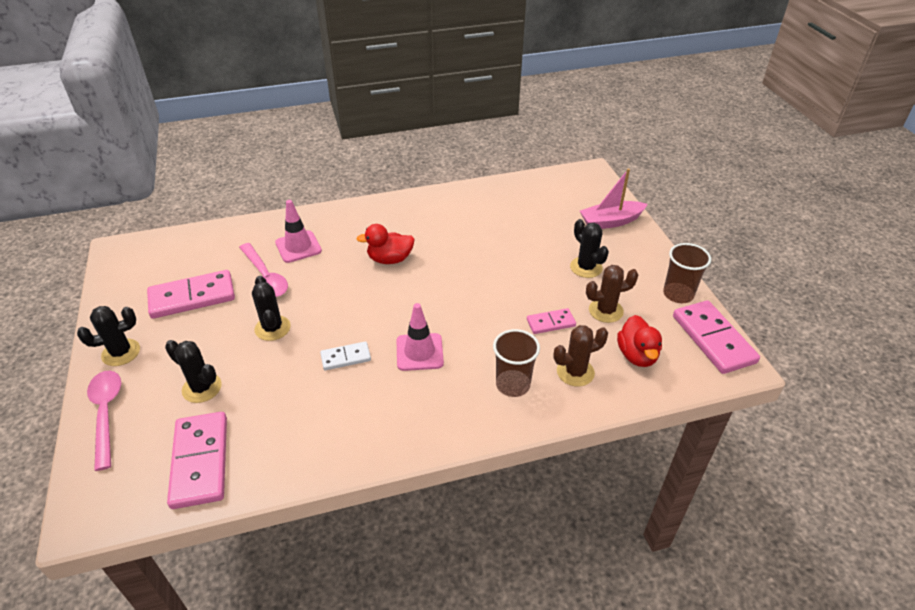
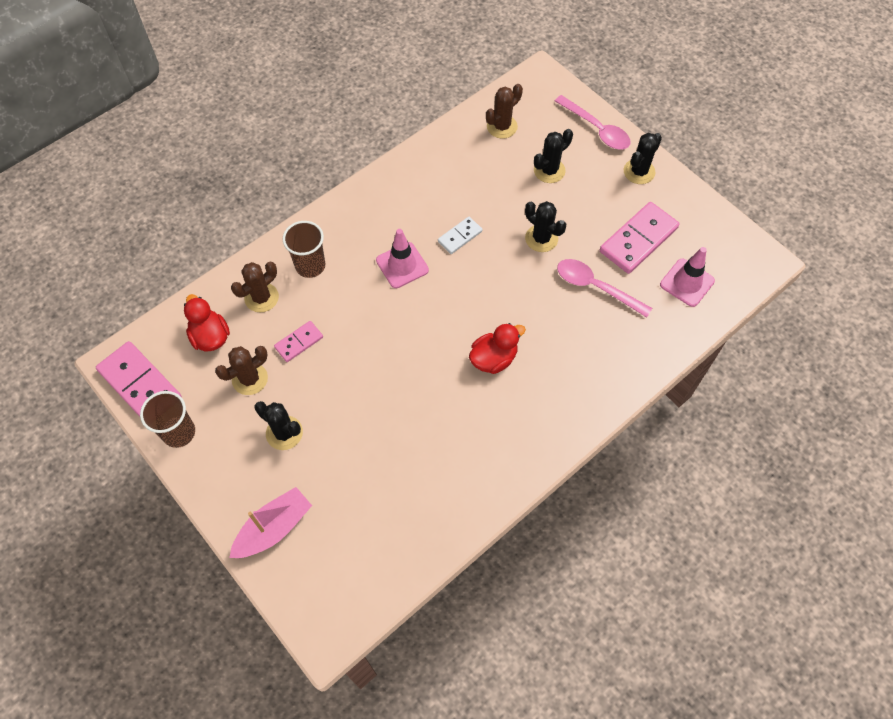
camera: 155 degrees right, 20 degrees up
(200, 461) = (502, 126): pink domino -> brown cactus
(202, 388) = (549, 170): black cactus -> black cactus turned 45 degrees counterclockwise
(298, 247) = (597, 336): pink traffic cone -> pink traffic cone (687, 283)

